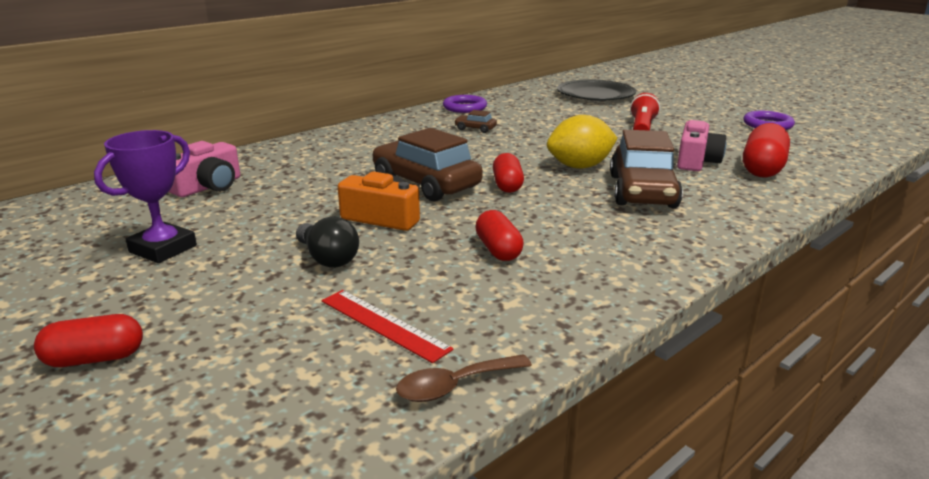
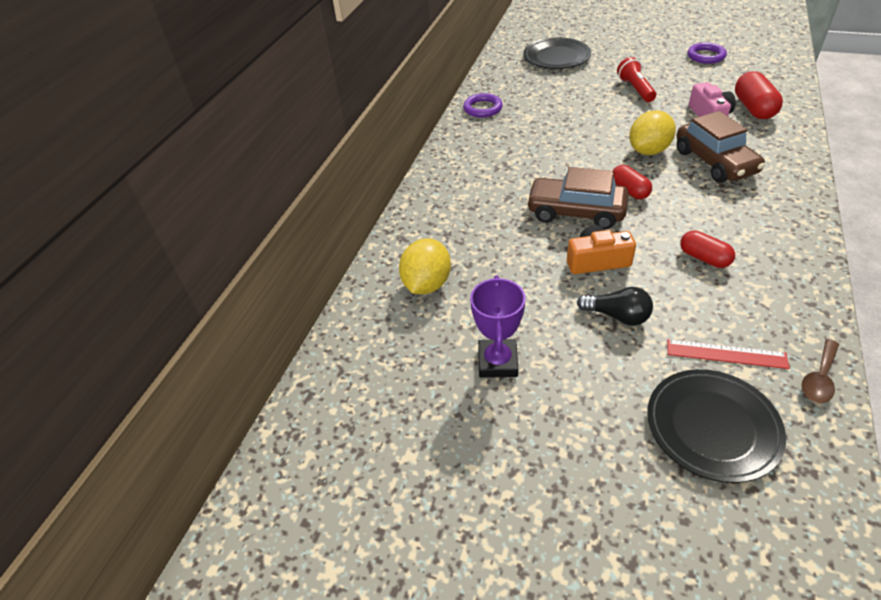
camera: 25 degrees left, 20 degrees up
(95, 358) = (609, 472): red capsule -> none
(209, 187) = (427, 284): pink camera -> yellow lemon
(257, 371) = (712, 427): none -> black plate
(475, 129) = (526, 133): brown car -> none

